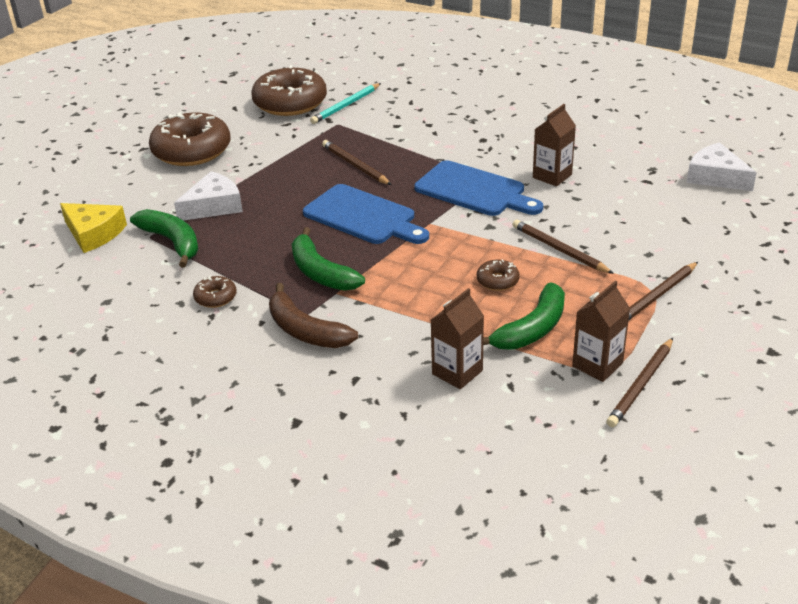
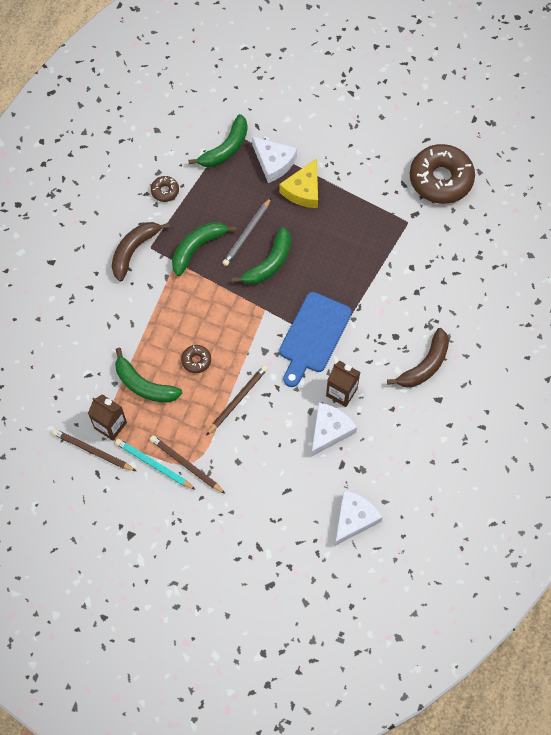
camera: 80 degrees right, 30 degrees up
(94, 233) = (231, 98): yellow cheese -> yellow cheese (303, 190)
(192, 151) = (351, 127): brown donut -> none
(312, 231) = (247, 233): none -> grey pencil
(346, 105) = (441, 223): turquoise pencil -> turquoise pencil (154, 464)
(355, 165) = (342, 246): brown pencil -> none
(363, 216) = (269, 263): blue cutting board -> green banana
(457, 372) = (99, 343): brown carton -> none
(522, 125) = (424, 365): none -> brown banana
(603, 186) = (329, 430): none -> white cheese

